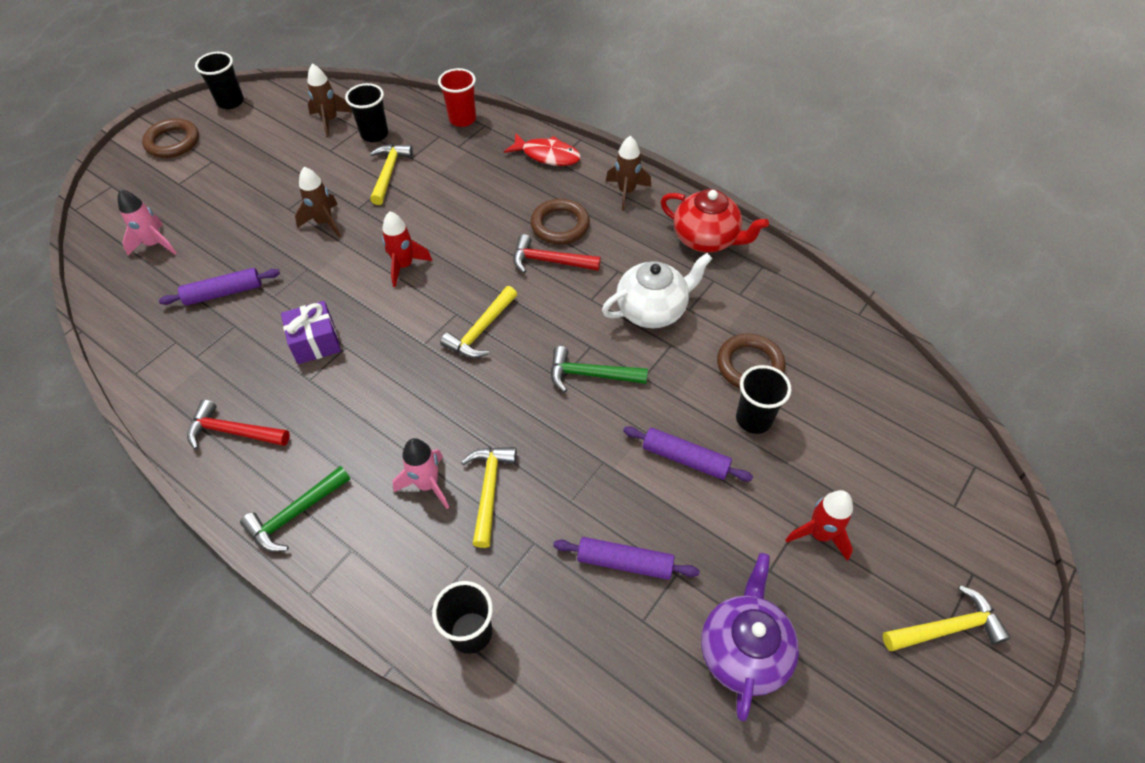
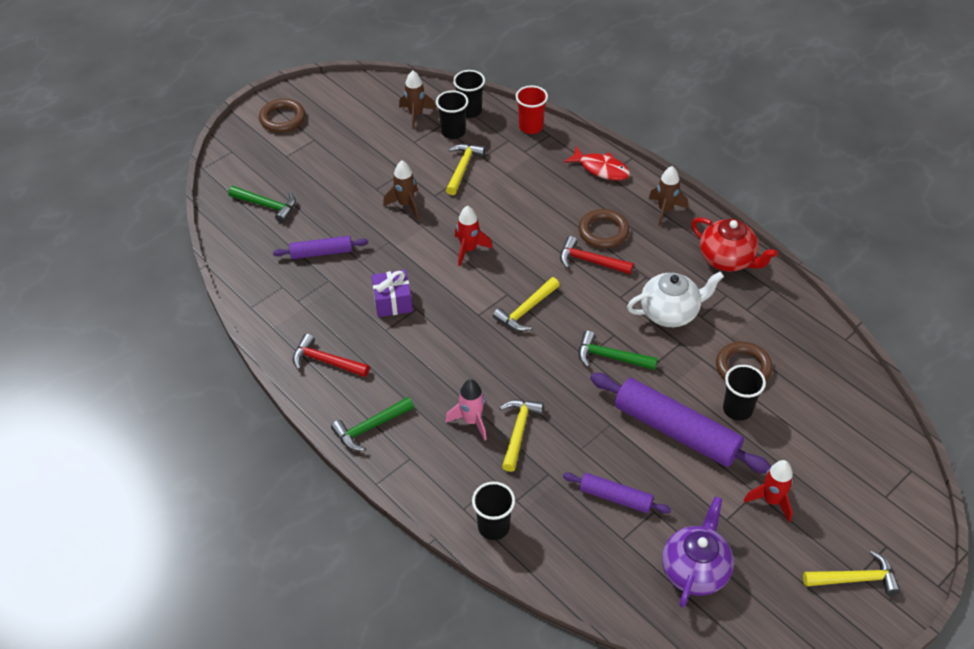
camera: 10 degrees right, 5 degrees down
(155, 244) = (267, 205): pink rocket -> green hammer
(230, 102) = (331, 87): black cup -> black cup (470, 111)
(685, 458) = (676, 431): purple rolling pin -> purple rolling pin, size x1.86

